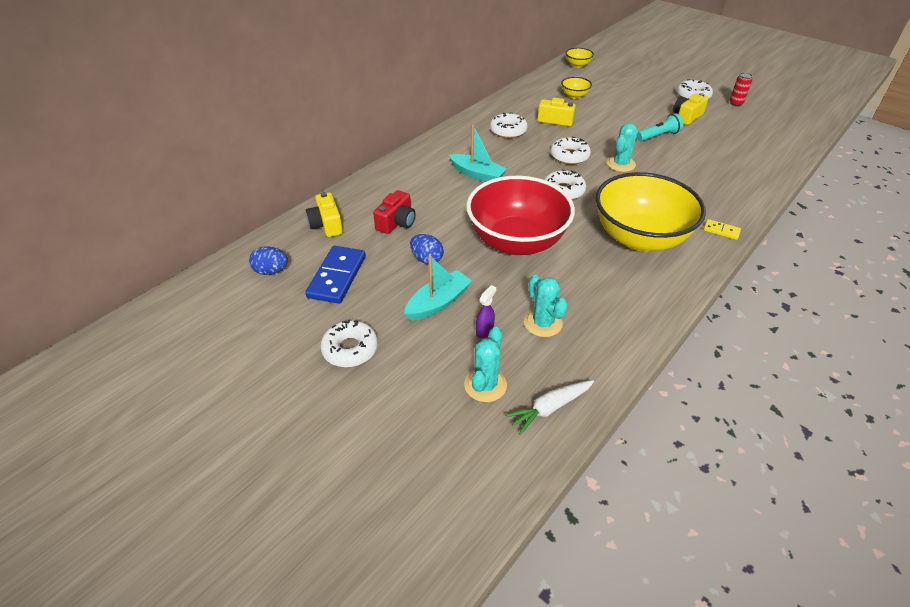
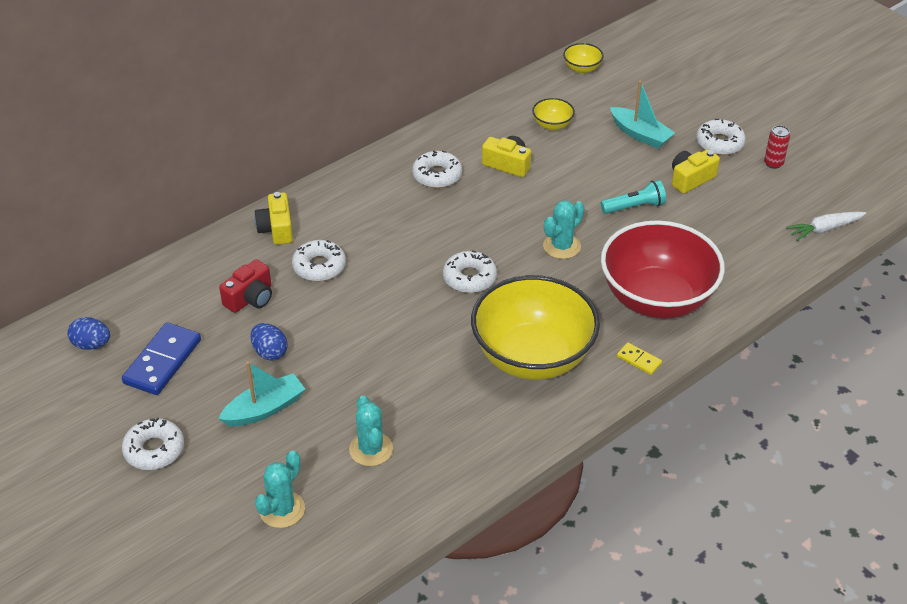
camera: 10 degrees right, 0 degrees up
(326, 225) = (168, 291): yellow camera -> yellow camera (276, 229)
(477, 174) = (371, 240): turquoise boat -> turquoise boat (640, 134)
(485, 331) = (304, 449): purple spray bottle -> none
(517, 242) = (383, 343): red bowl -> red bowl (656, 299)
(550, 408) = (339, 543): white carrot -> white carrot (824, 229)
(569, 156) = (500, 226): white donut -> white donut (319, 266)

